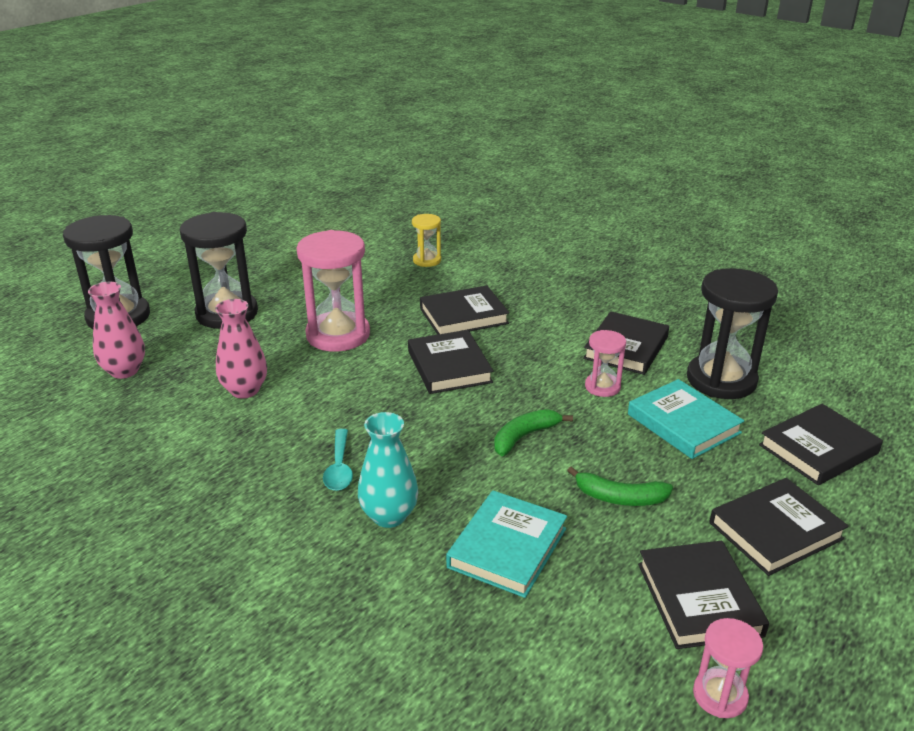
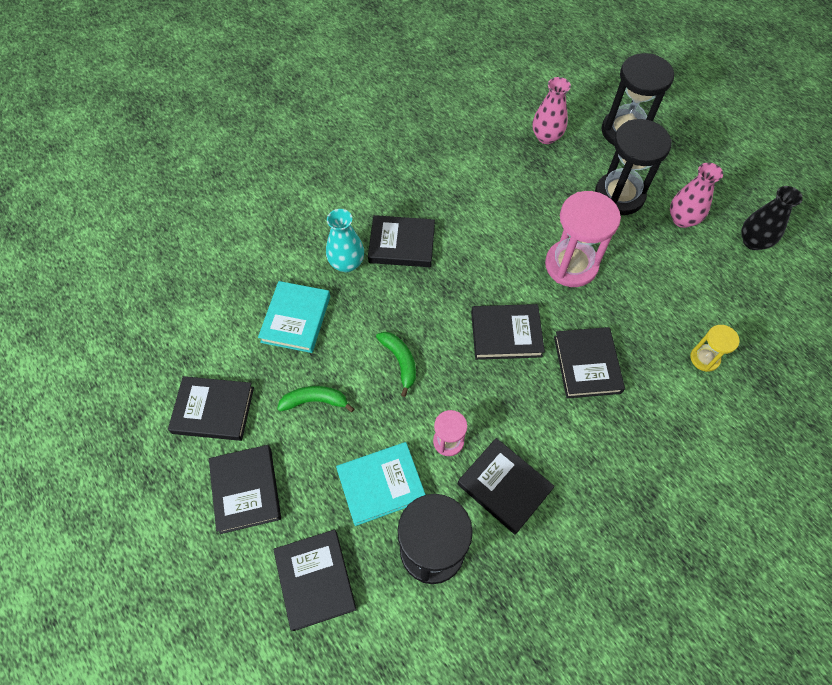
camera: 105 degrees right, 30 degrees up
(245, 390) = (505, 201): pink vase -> pink vase (682, 219)
(280, 243) = (753, 241): none -> black vase
(339, 468) = (402, 244): turquoise spoon -> black book
(507, 548) = (296, 319): turquoise book -> turquoise book turned 60 degrees clockwise
(620, 498) = (315, 401): green banana -> green banana turned 60 degrees clockwise
(720, 695) = (150, 389): pink hourglass -> none

